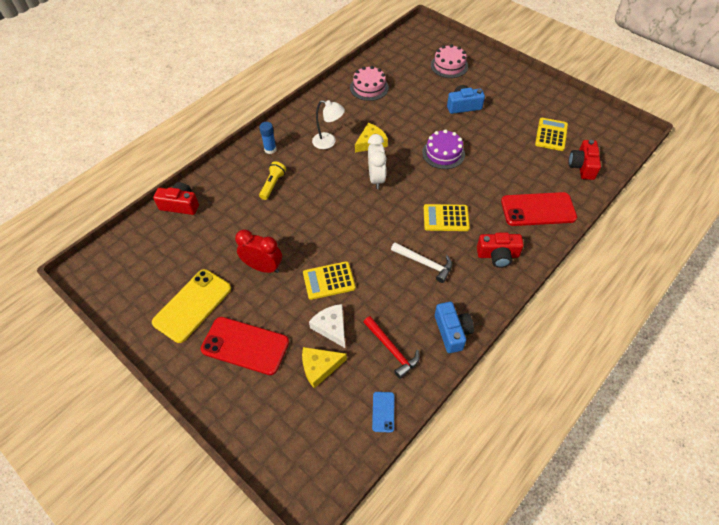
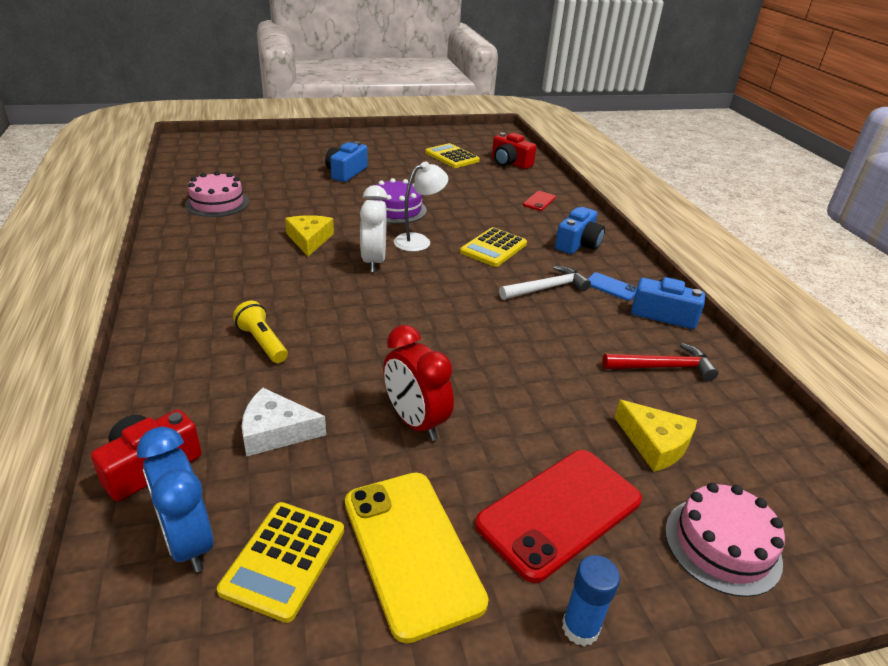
camera: 60 degrees left, 20 degrees down
(156, 240) = (188, 541): none -> blue clock
(263, 267) = (415, 422): red clock -> red clock turned 90 degrees counterclockwise
(270, 149) = (189, 315): blue glue stick -> blue glue stick (580, 628)
(320, 367) = (655, 443): yellow cheese -> yellow cheese turned 60 degrees counterclockwise
(328, 142) = (259, 266): white lamp -> white lamp (419, 241)
(329, 281) = (505, 369): yellow calculator -> yellow calculator (284, 560)
(331, 327) = (590, 401): white cheese -> white cheese (276, 431)
(376, 178) = (374, 261): white clock -> white clock turned 120 degrees counterclockwise
(383, 412) = (760, 416): blue phone -> blue phone (611, 287)
(449, 66) = (274, 154): pink cake -> pink cake (722, 545)
(498, 255) = (578, 244): red camera -> blue camera
(538, 209) = (539, 201): red phone -> red phone, size x0.46

